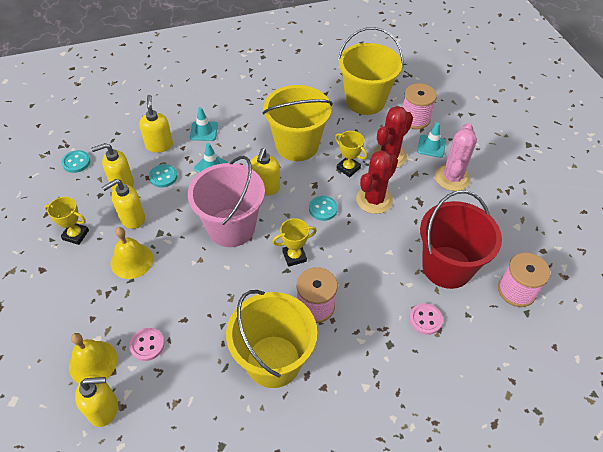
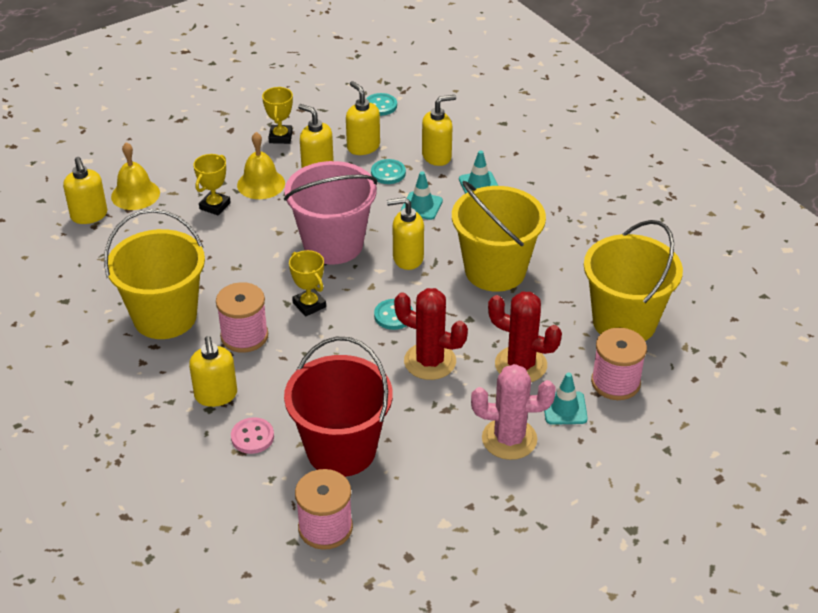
camera: 75 degrees right, 10 degrees down
(147, 345) = (163, 223): pink button -> none
(348, 168) = (476, 327): yellow trophy -> yellow trophy (215, 206)
(376, 337) = (216, 395): none -> yellow soap dispenser

